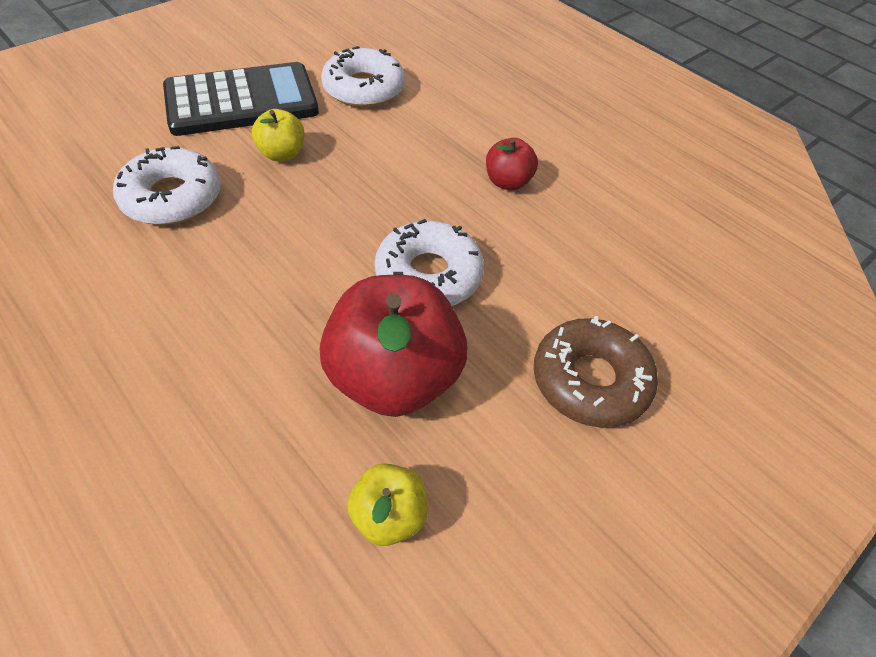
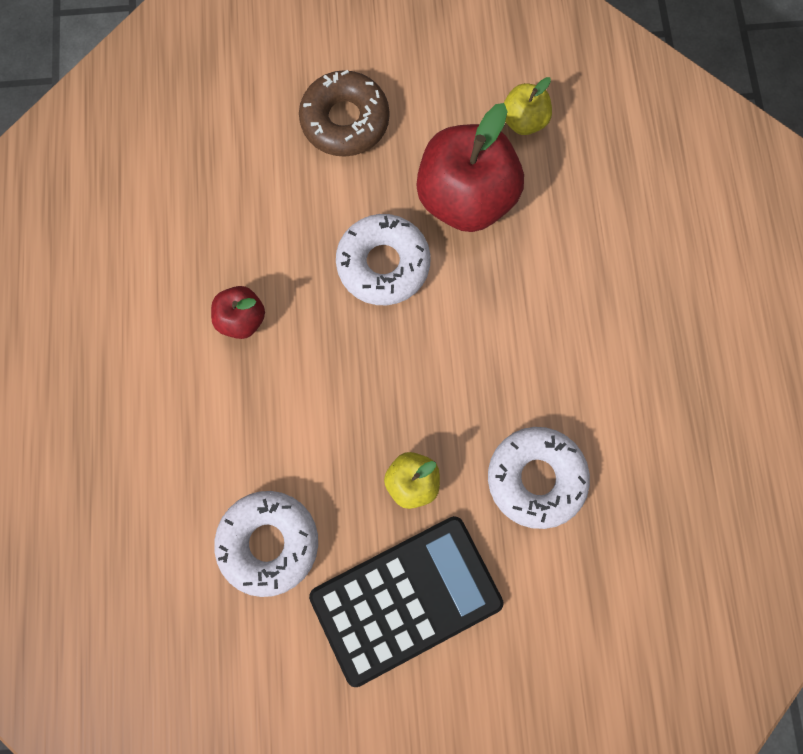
camera: 140 degrees left, 25 degrees up
(241, 101) = (406, 598): black calculator -> black calculator turned 135 degrees clockwise

